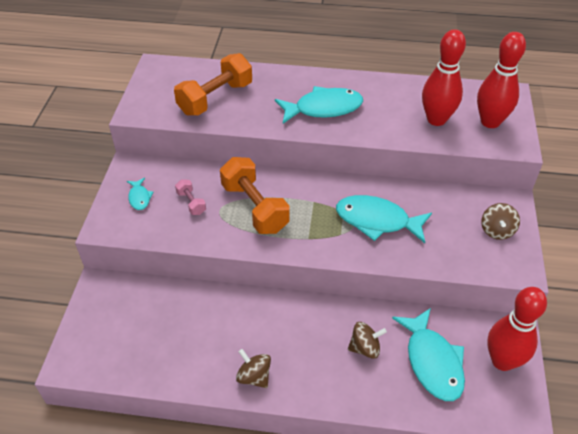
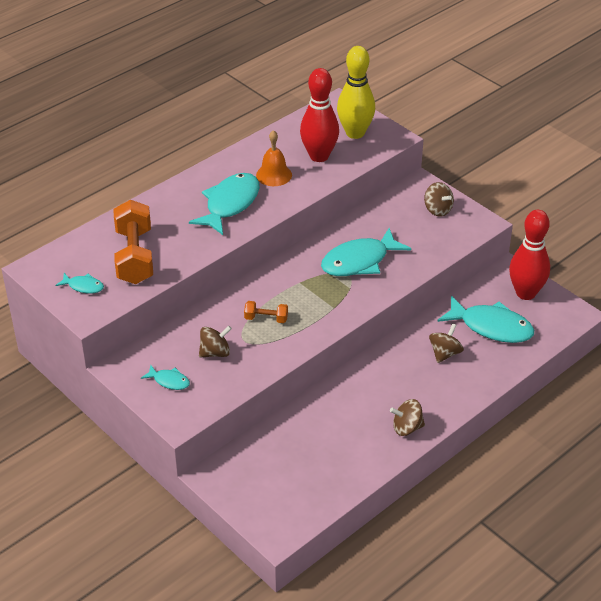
camera: 50 degrees left, 5 degrees down
(160, 95) = (83, 286): none -> turquoise fish
(191, 203) = (215, 352): pink dumbbell -> brown spinning top
(254, 208) = (266, 319): orange dumbbell -> orange dumbbell, size x0.47
(383, 110) = (274, 175): none -> orange bell
(490, 122) = (355, 133): red bowling pin -> yellow bowling pin

